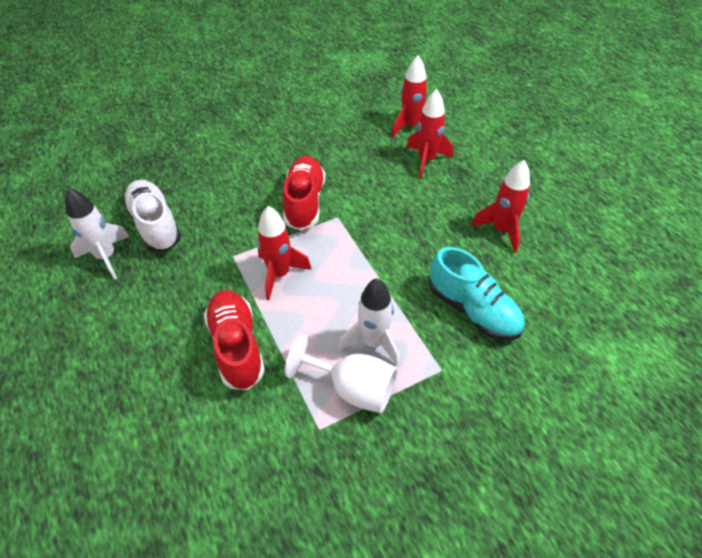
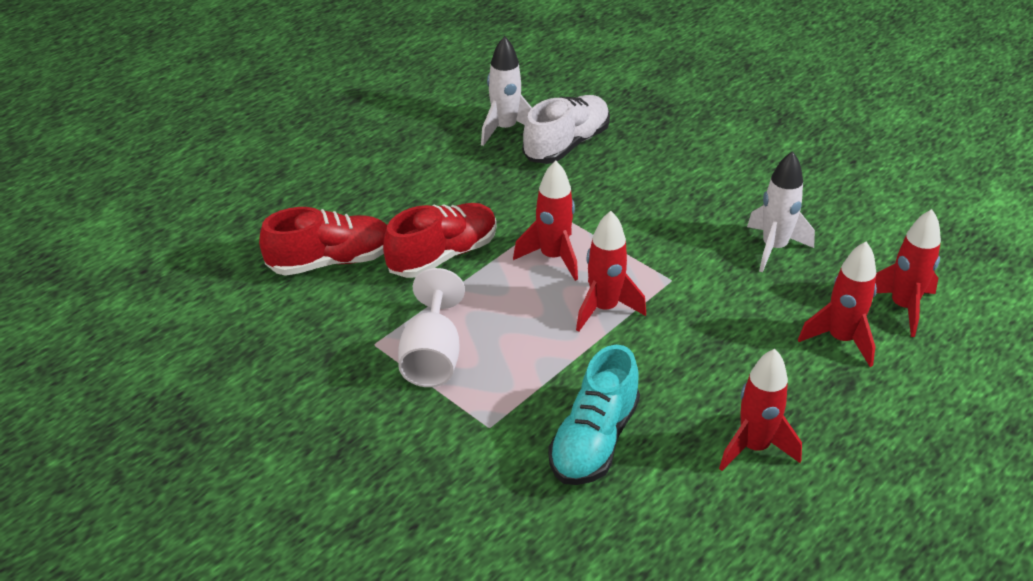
camera: 70 degrees right, 10 degrees down
(304, 202) = (677, 245): red shoe -> red shoe (330, 261)
(348, 262) = (604, 308): none -> red rocket
(373, 342) = (499, 358): white rocket -> white rocket (774, 248)

